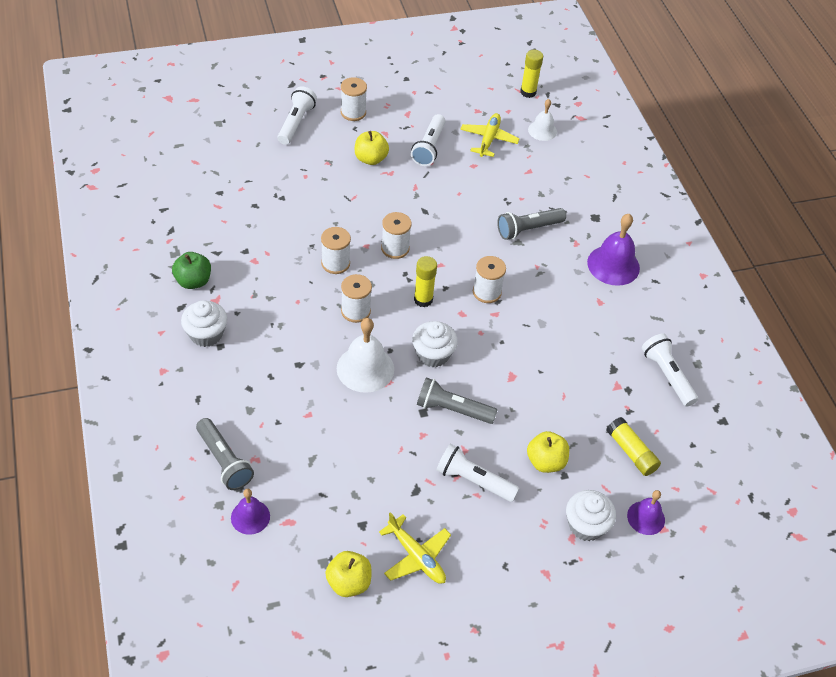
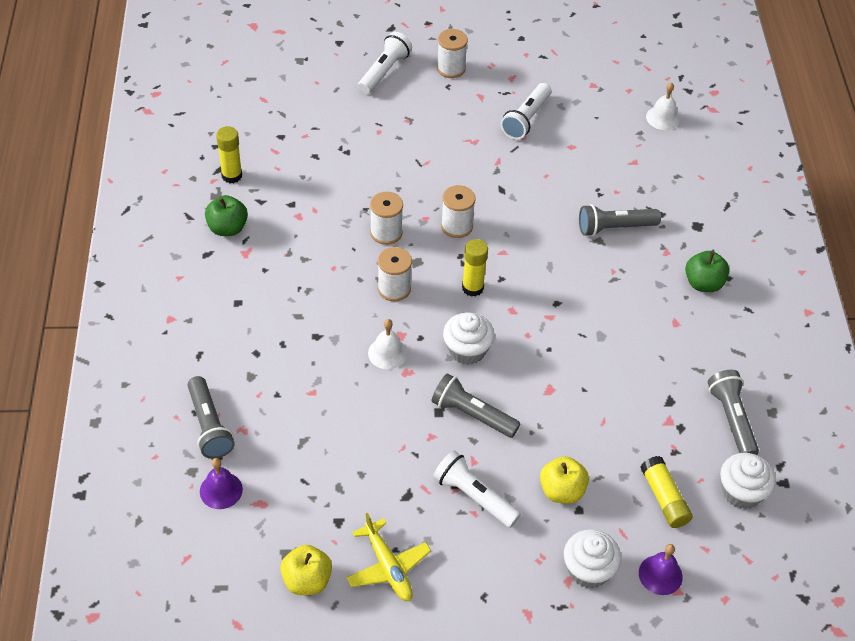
camera: 15 degrees right, 0 degrees up
(206, 334) = (226, 287): white cupcake -> white cupcake (741, 492)
(365, 368) = (387, 353): white bell -> white bell, size x0.61
(370, 159) = (456, 123): yellow apple -> none
(487, 292) = (547, 291): white spool -> none
(488, 139) = (597, 119): yellow plane -> none
(528, 92) = (658, 72): yellow glue stick -> yellow glue stick (232, 176)
(613, 265) = (703, 283): purple bell -> green apple
(667, 375) = (731, 419): white flashlight -> grey flashlight

